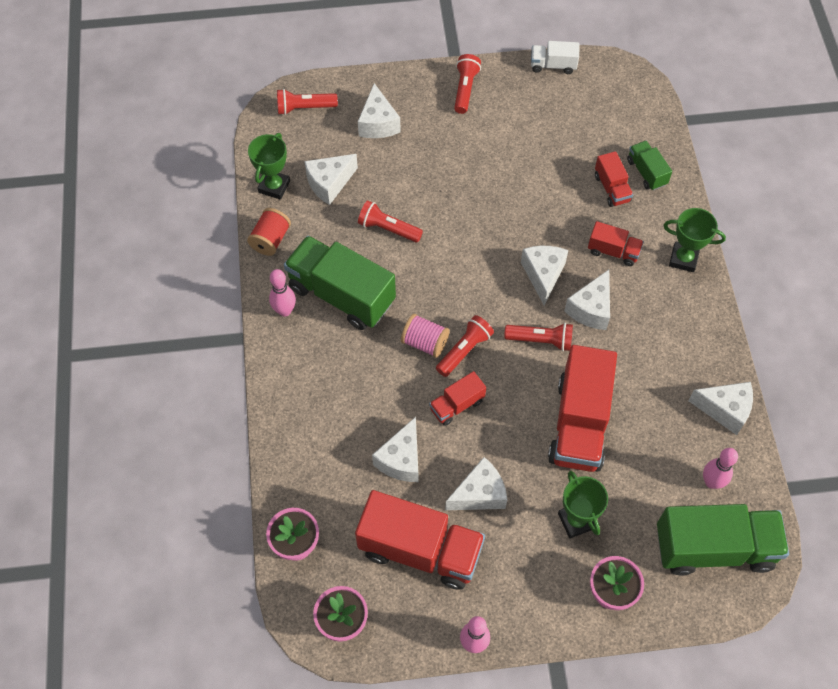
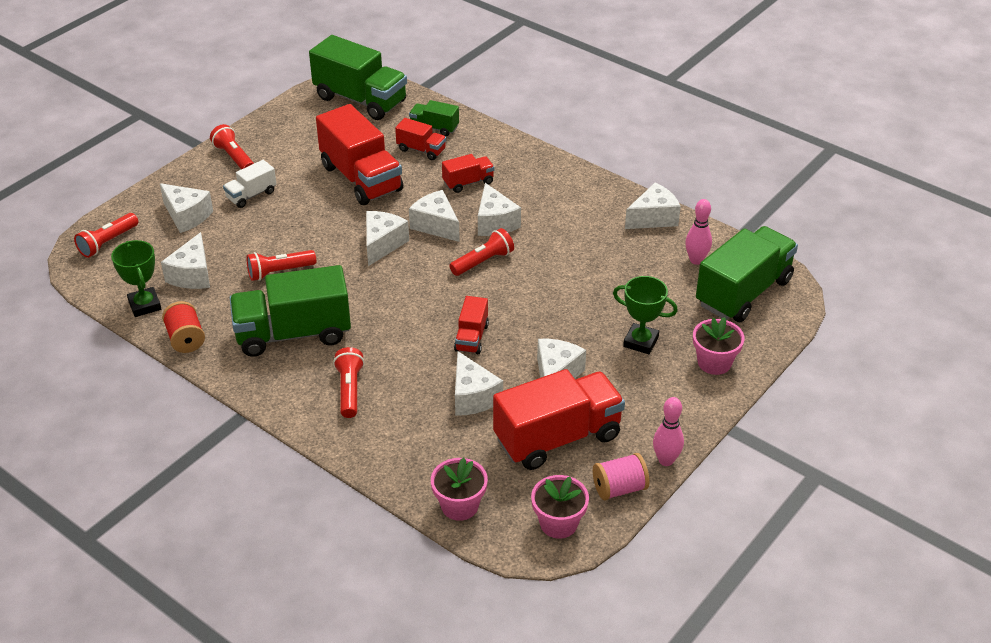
camera: 45 degrees left, 20 degrees down
(284, 311) = (257, 374): pink bowling pin -> none
(425, 342) = (399, 318): pink spool -> pink spool (619, 488)
(464, 350) = (435, 303): red flashlight -> red flashlight (349, 390)
(485, 261) = (382, 244): none -> white cheese
(553, 65) = (286, 108): white truck -> white truck (251, 195)
(579, 423) = (571, 288): red truck -> red truck (361, 178)
(618, 98) = (360, 100): none -> green truck
(683, 259) = (521, 158): green trophy -> none

